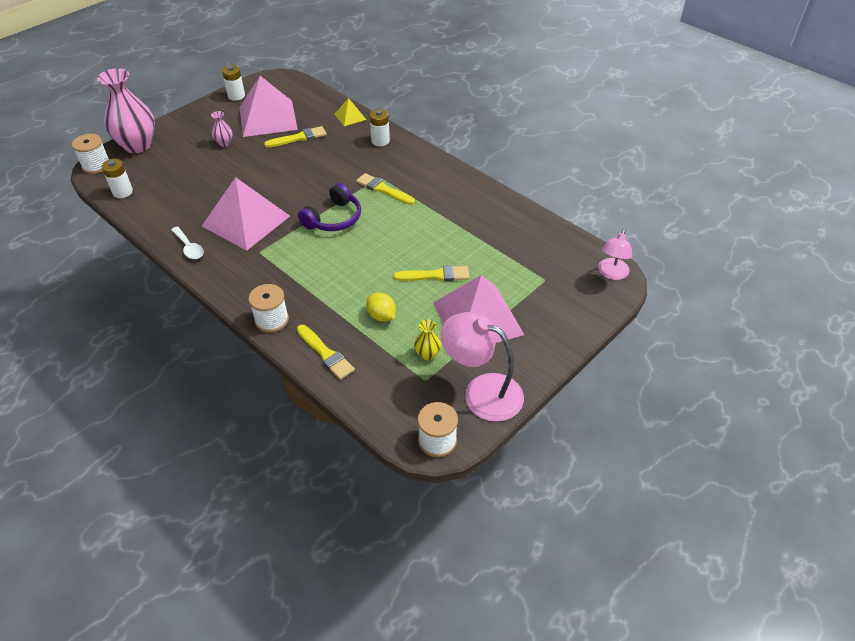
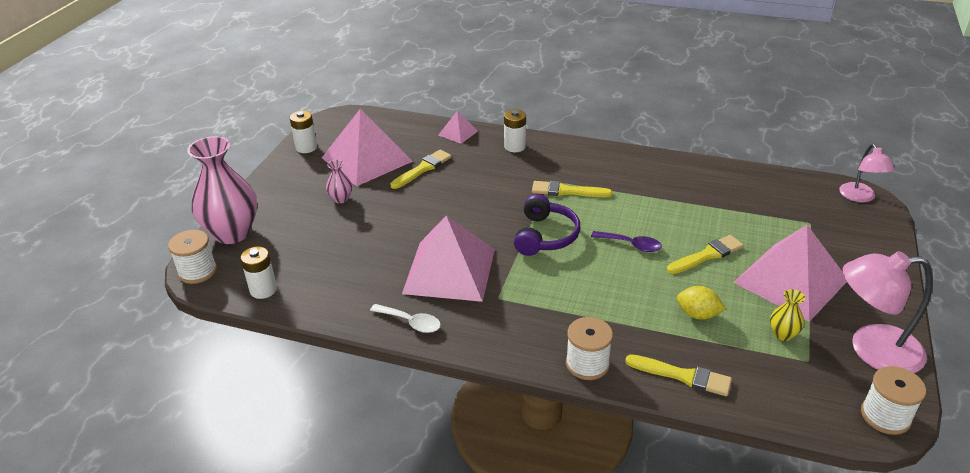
camera: 25 degrees left, 10 degrees down
(350, 116) = (458, 133): yellow pyramid -> pink pyramid
(388, 247) = (631, 245): none -> purple spoon

